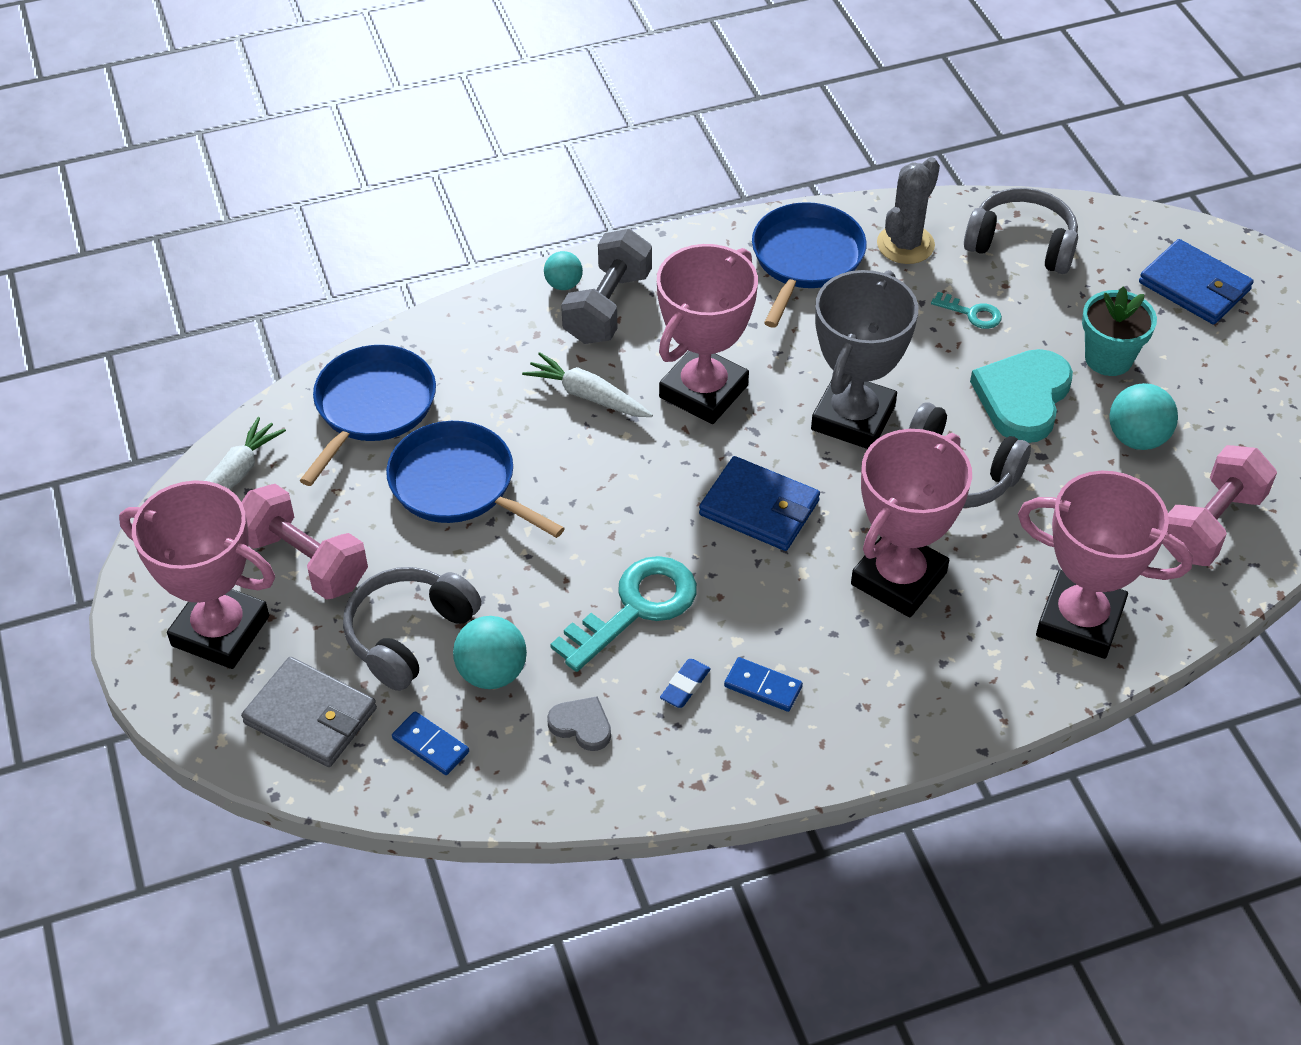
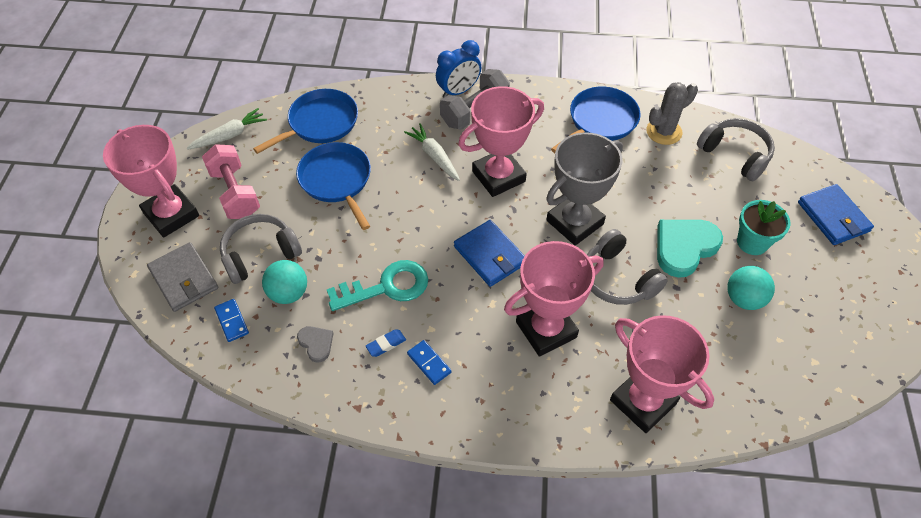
camera: 25 degrees right, 5 degrees up
(563, 284) = (458, 91): turquoise ball -> blue clock
(972, 313) = (681, 185): turquoise key -> none
(1210, 525) = (763, 373): pink dumbbell -> none

